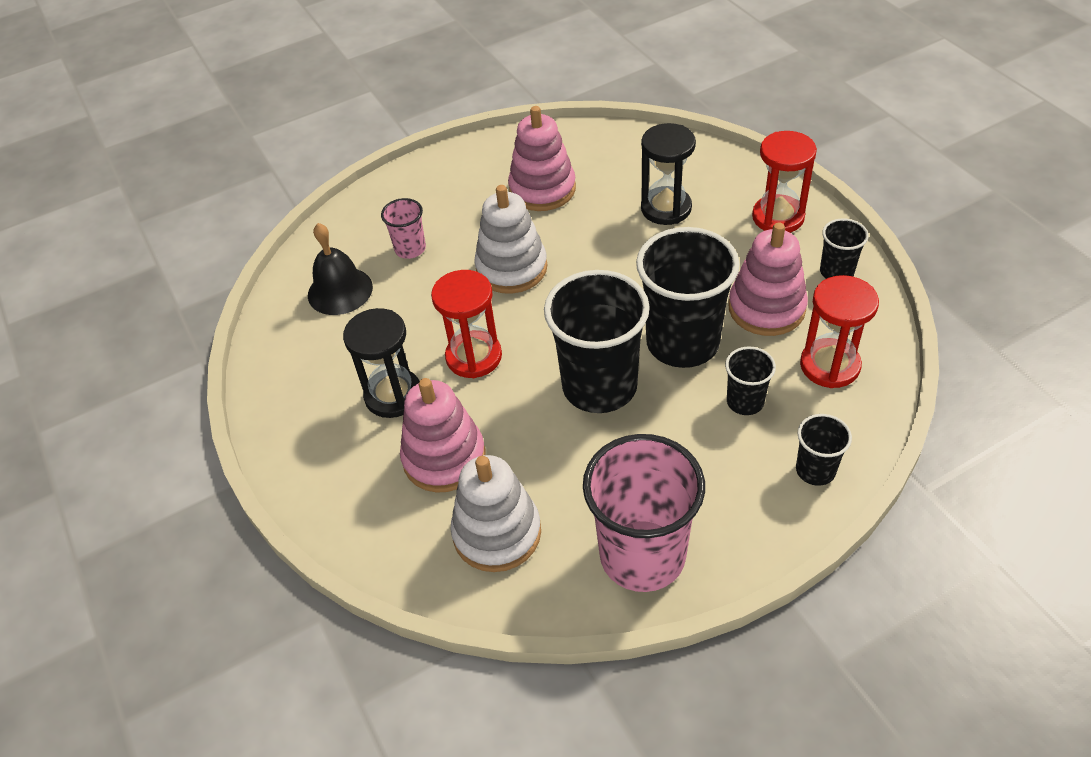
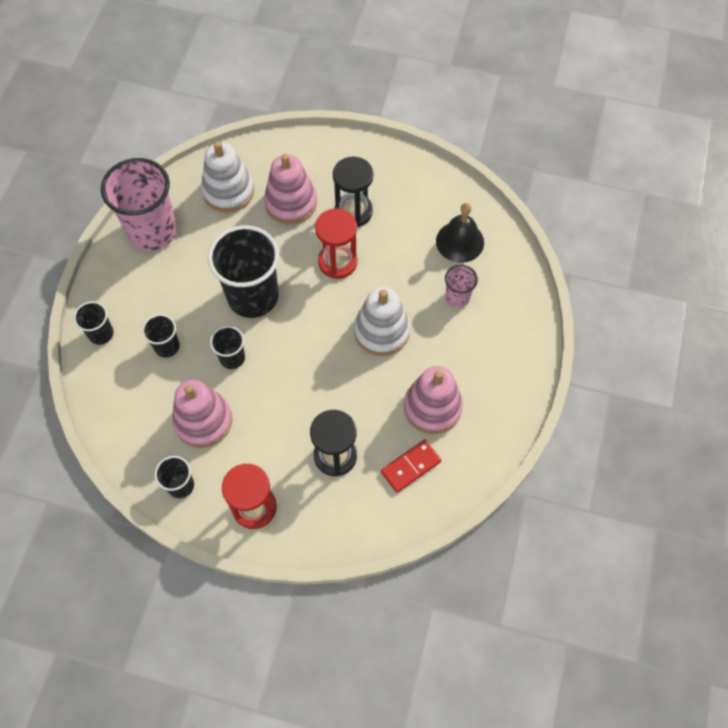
camera: 130 degrees right, 15 degrees up
(611, 165) = (411, 467): none -> red domino
(682, 342) = (232, 358): black cup -> black cup, size x0.48
(829, 365) = (136, 406): red hourglass -> none

